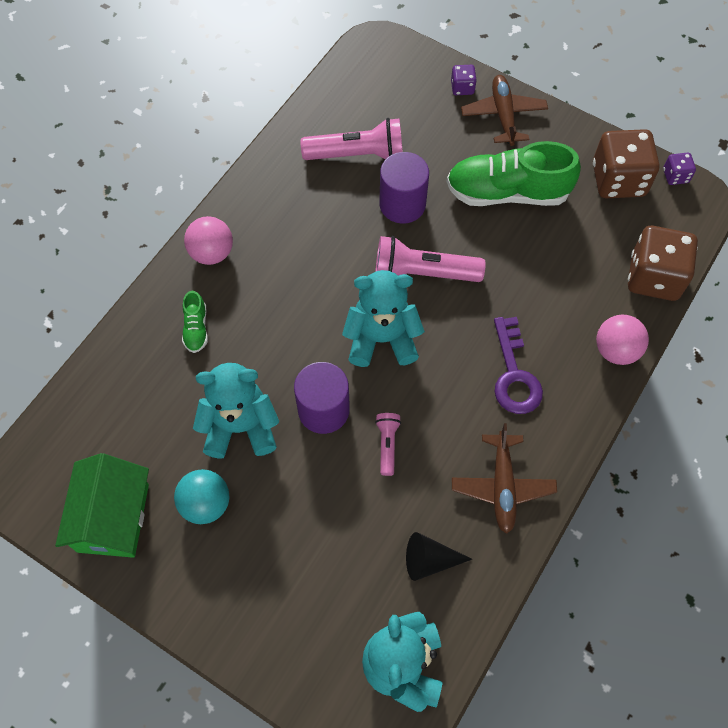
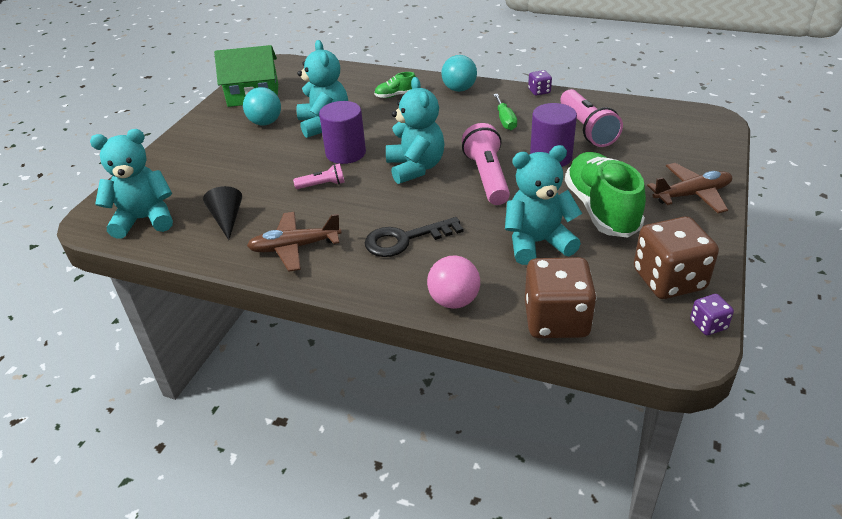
camera: 80 degrees right, 25 degrees down
(212, 253) = (459, 89): pink ball -> turquoise ball
(309, 224) = (505, 120): none -> green screwdriver
(462, 88) = (704, 167): purple dice -> purple dice (539, 91)
(514, 374) = (405, 239): purple key -> black key
(546, 260) = (537, 243): none -> turquoise teddy bear

